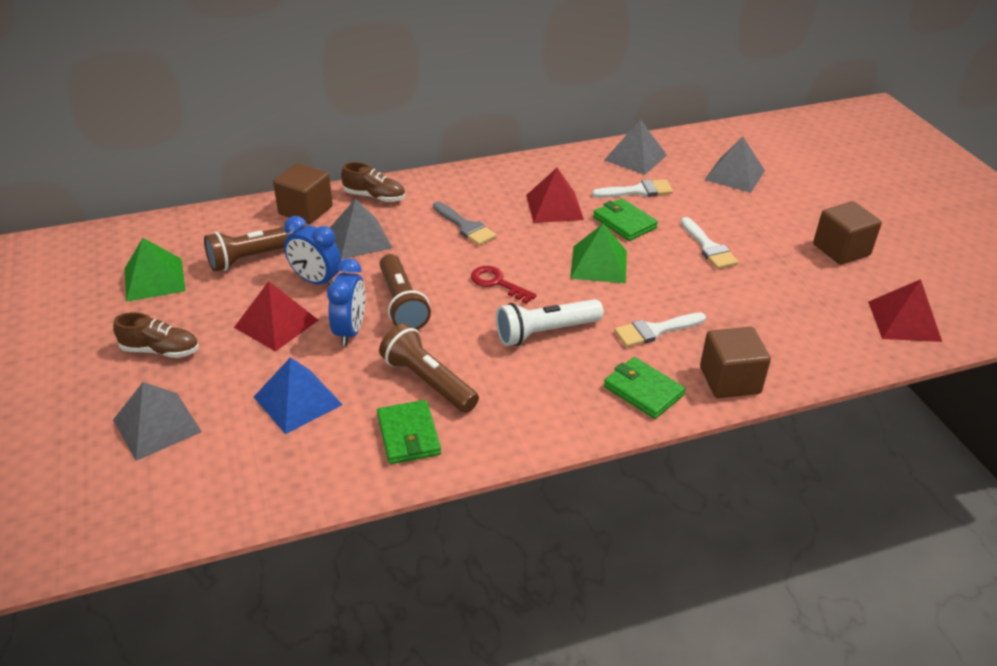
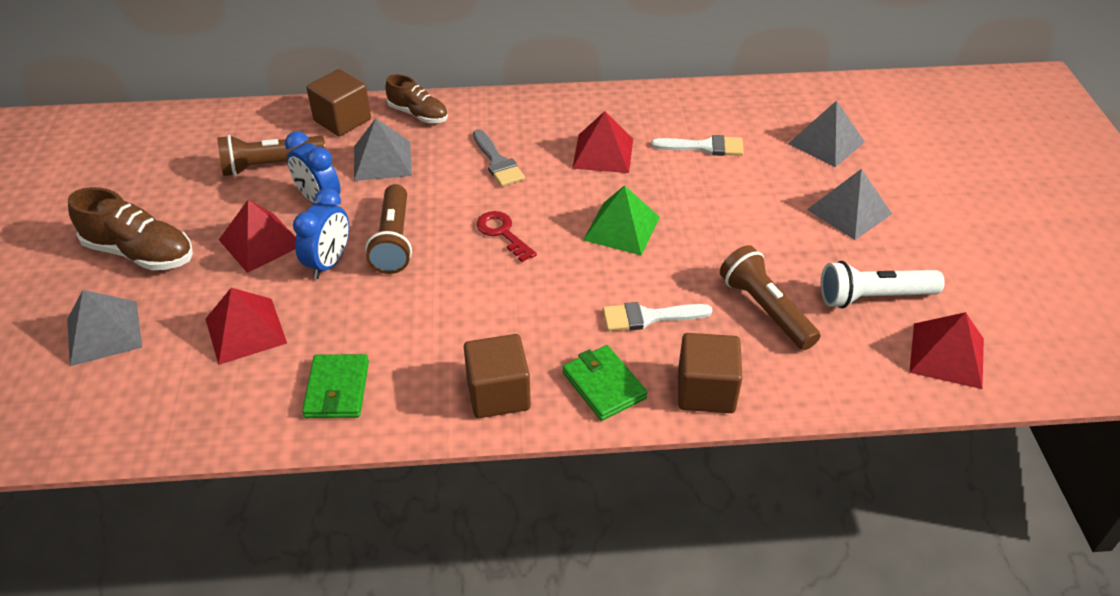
camera: 15 degrees right, 5 degrees up
(154, 279) = (166, 175): green pyramid -> none
(160, 350) = (140, 253): brown shoe -> brown shoe, size x1.54
(297, 400) = (245, 331): blue pyramid -> red pyramid
(428, 381) = (382, 333): brown flashlight -> brown flashlight (765, 309)
(545, 332) = (528, 298): white flashlight -> white flashlight (873, 297)
(624, 223) = (672, 183): green wallet -> none
(635, 157) = (720, 106): grey pyramid -> grey pyramid (849, 211)
(708, 247) = (755, 227): white brush -> none
(841, 250) = (911, 254): brown cube -> brown cube (498, 394)

